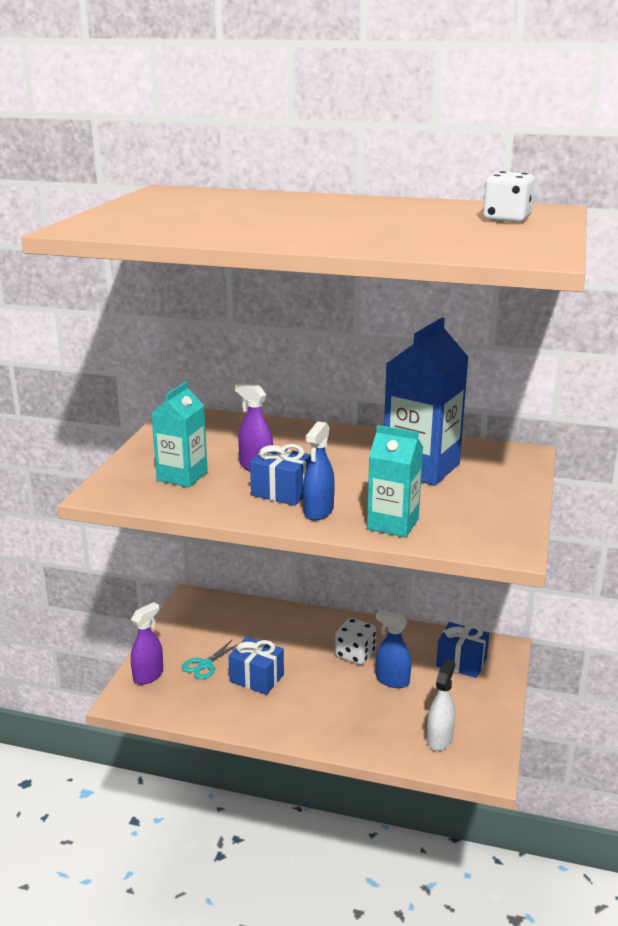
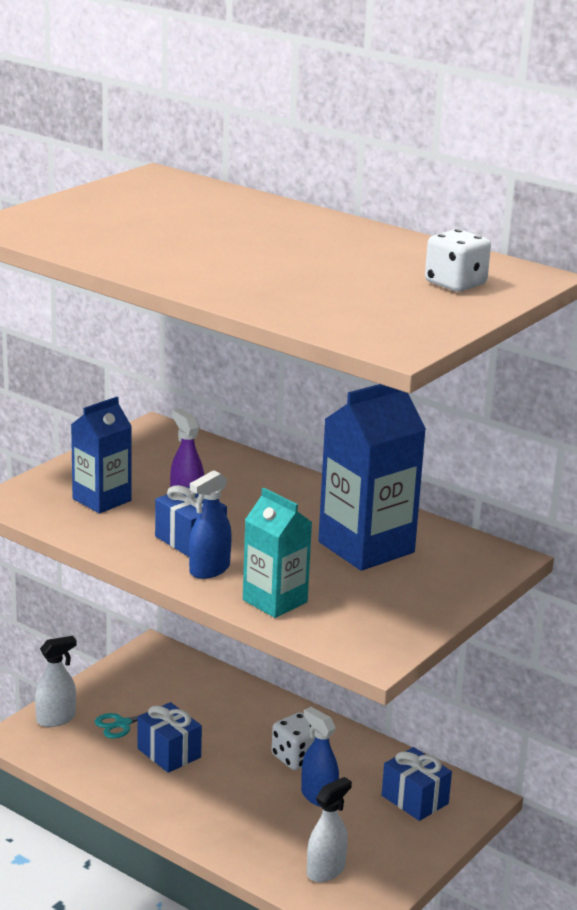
camera: 20 degrees right, 0 degrees up
(148, 675) = (56, 719): purple spray bottle -> white spray bottle
(182, 476) = (102, 500): turquoise carton -> blue carton

